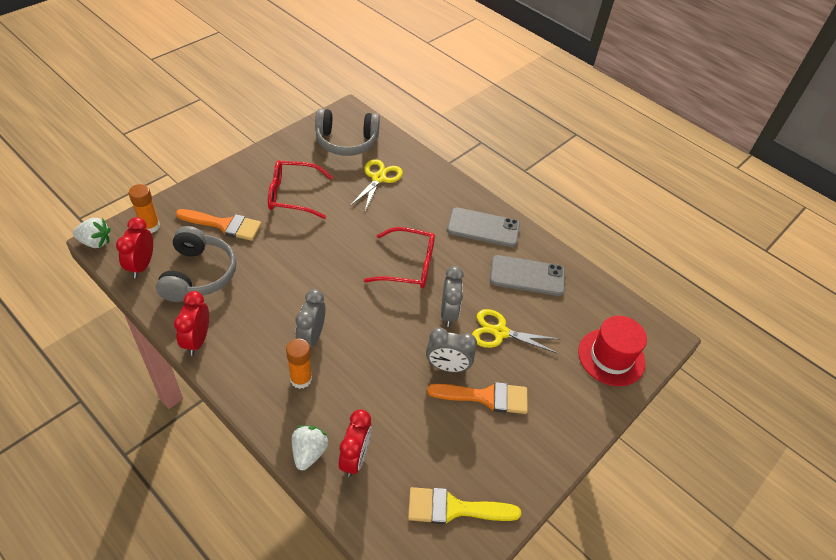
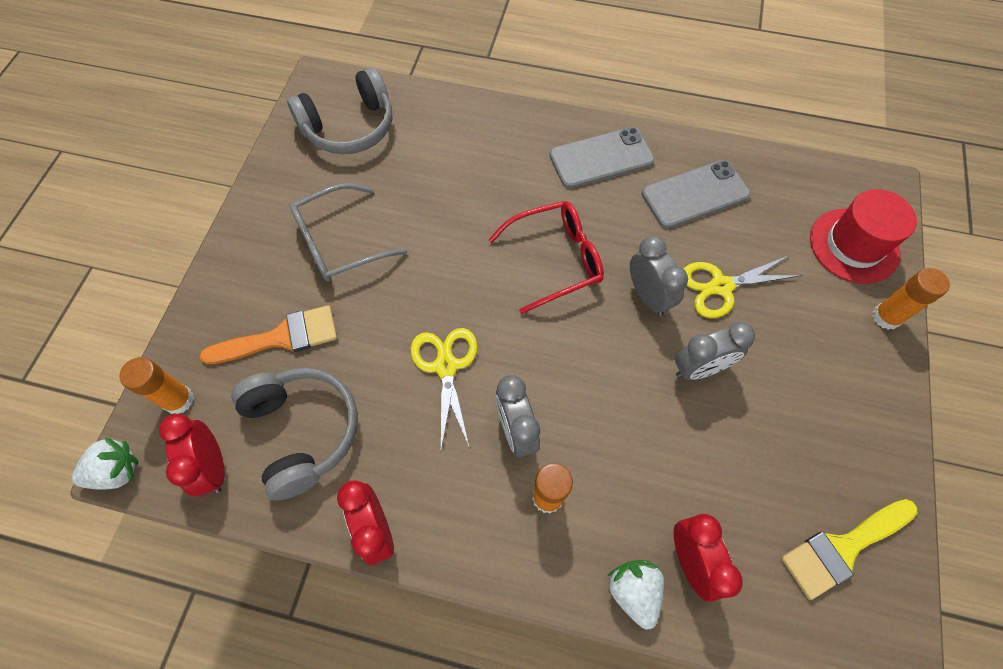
camera: 25 degrees left, 15 degrees up
(293, 195) = (339, 242): red glasses -> grey glasses
(378, 178) = (429, 158): yellow scissors -> yellow scissors (446, 366)
(485, 397) = (768, 381): orange brush -> none
(597, 407) = (886, 317): none -> orange glue stick

